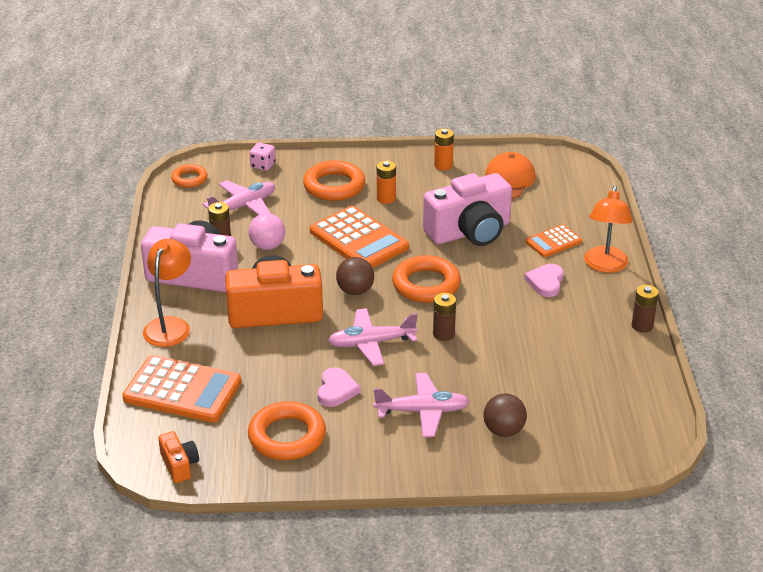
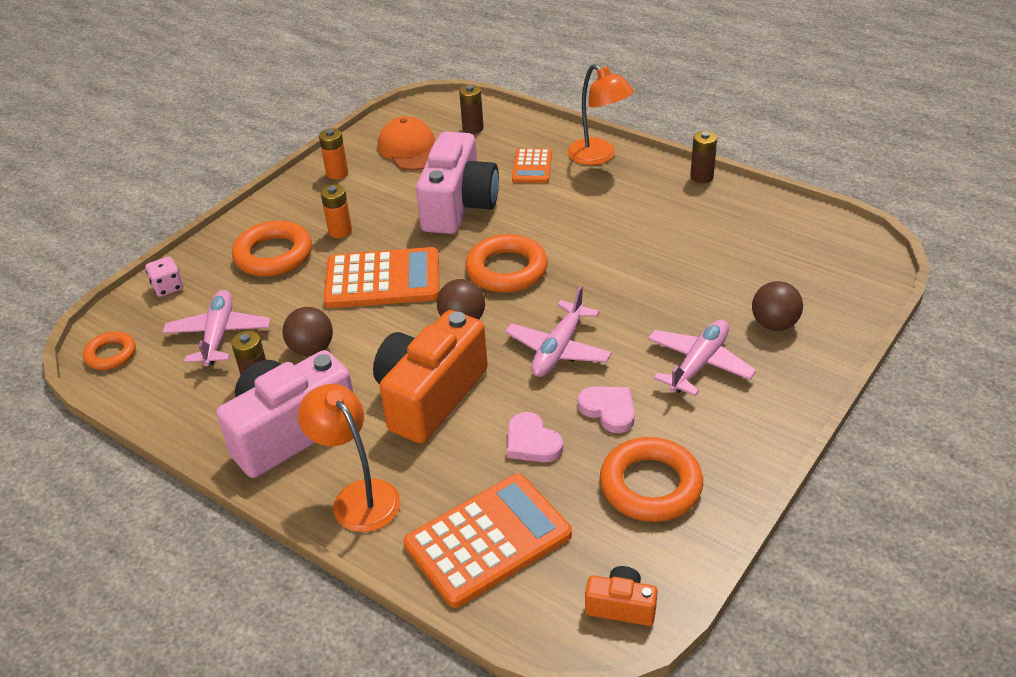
camera: 50 degrees left, 5 degrees up
(267, 246) = (311, 349): pink ball -> brown ball
(443, 334) = (594, 294): brown battery -> brown battery (473, 128)
(546, 282) = (585, 198): pink heart -> pink heart (532, 442)

